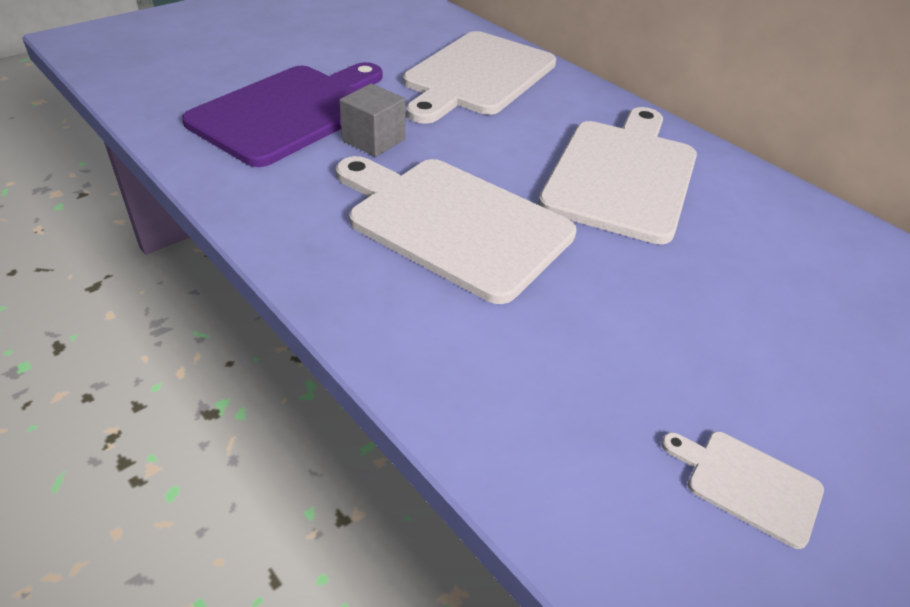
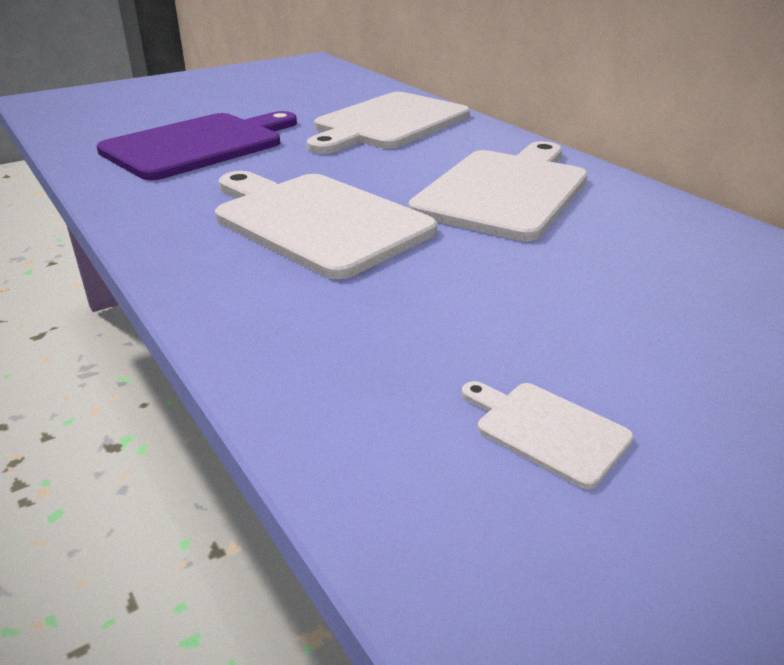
camera: 10 degrees right, 10 degrees down
(373, 140) = (267, 164): grey cube -> none

